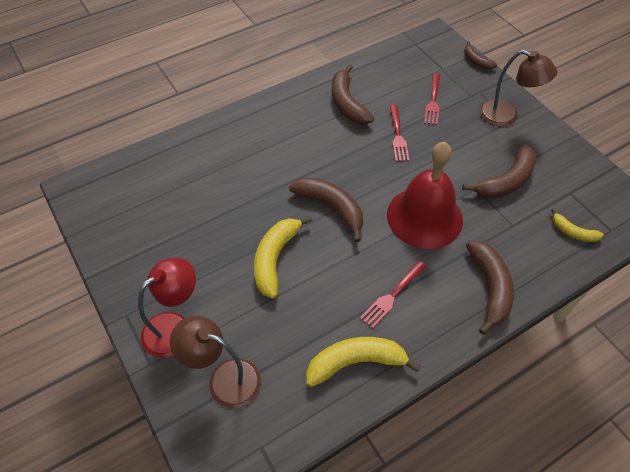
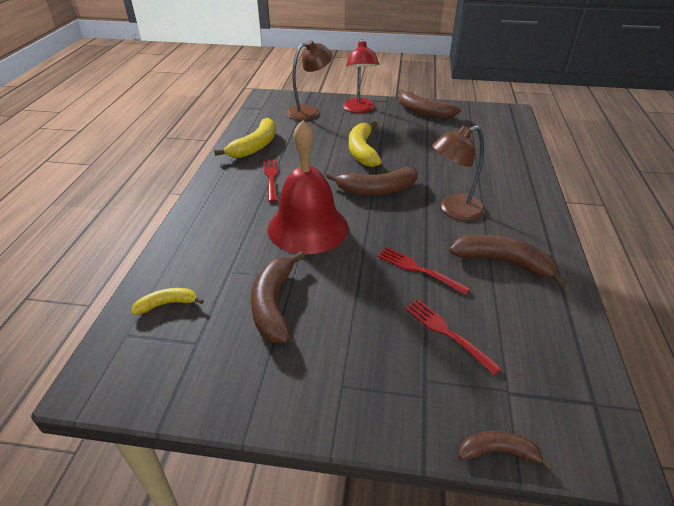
camera: 130 degrees right, 15 degrees down
(275, 259) = (362, 151): yellow banana -> yellow banana turned 150 degrees counterclockwise
(489, 288) = (209, 219): brown banana -> brown banana (423, 112)
(506, 116) = (354, 386): brown lamp -> brown lamp (454, 210)

